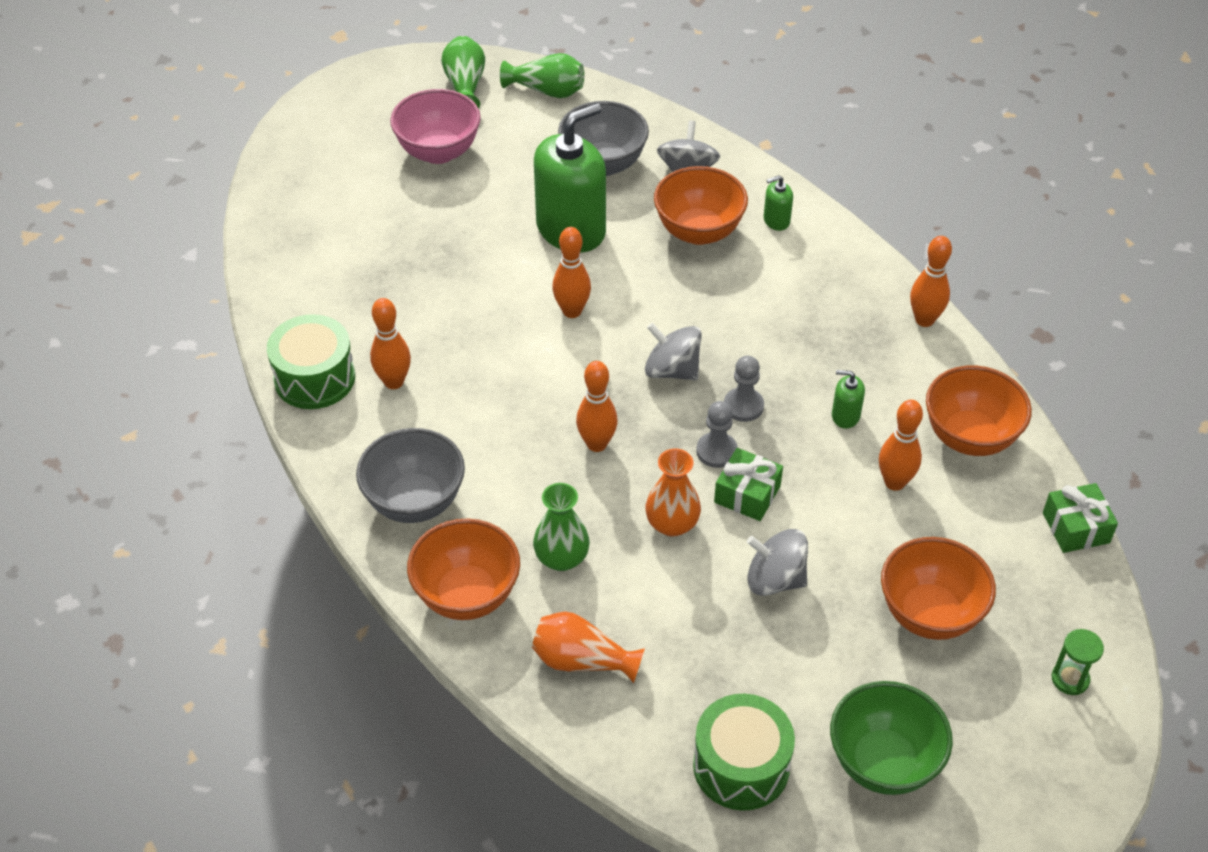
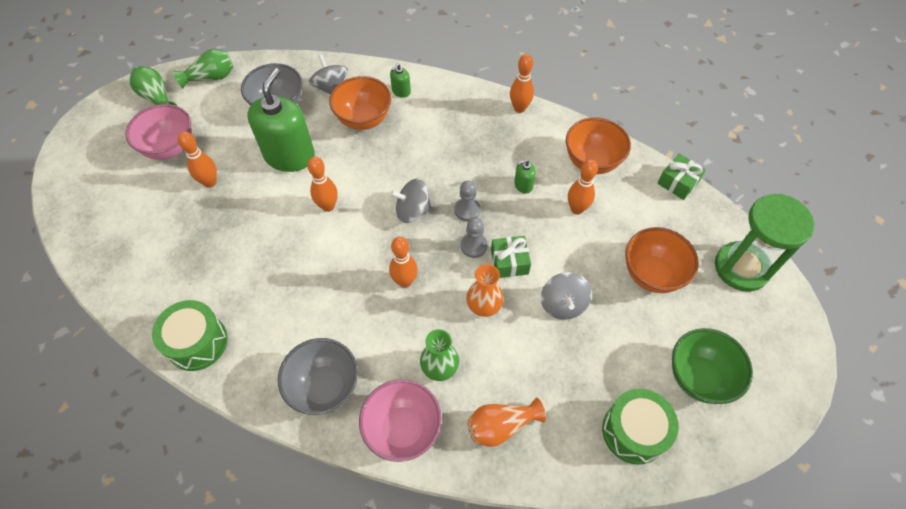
camera: 35 degrees left, 10 degrees up
(394, 382) = (252, 314): orange bowling pin -> orange bowling pin (210, 182)
(467, 595) = (403, 429): orange bowl -> pink bowl
(775, 579) = (563, 304): grey spinning top -> grey spinning top turned 75 degrees counterclockwise
(1070, 679) = (741, 268): green hourglass -> green hourglass, size x2.39

